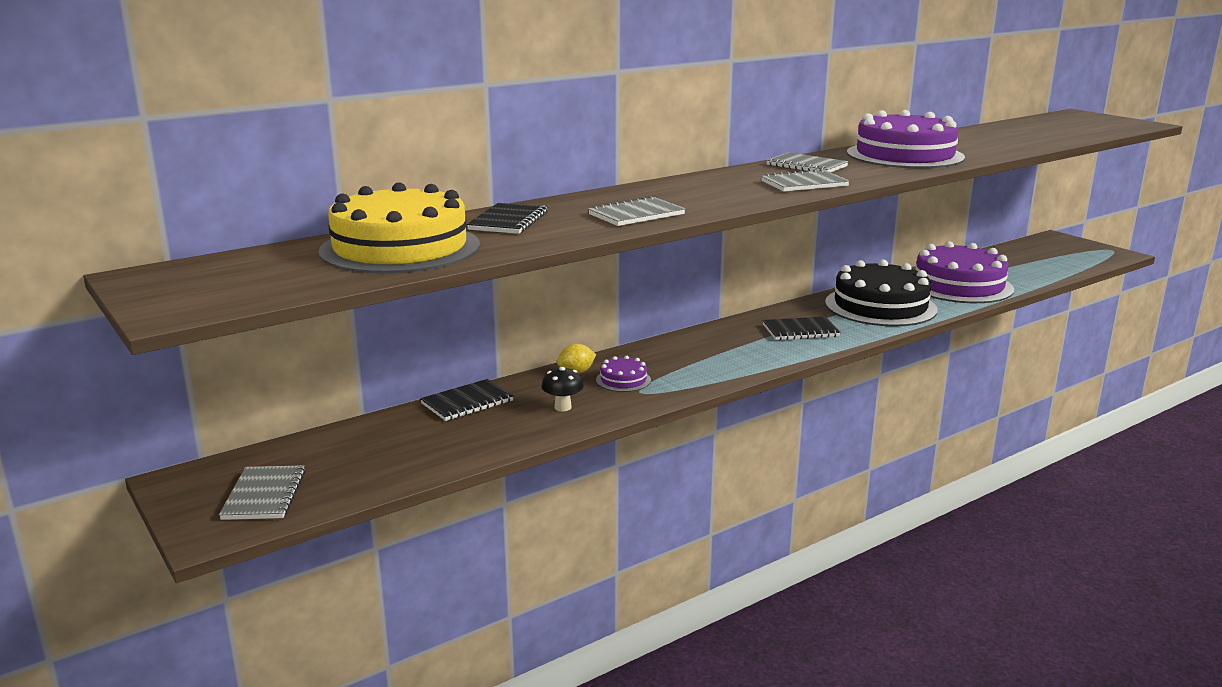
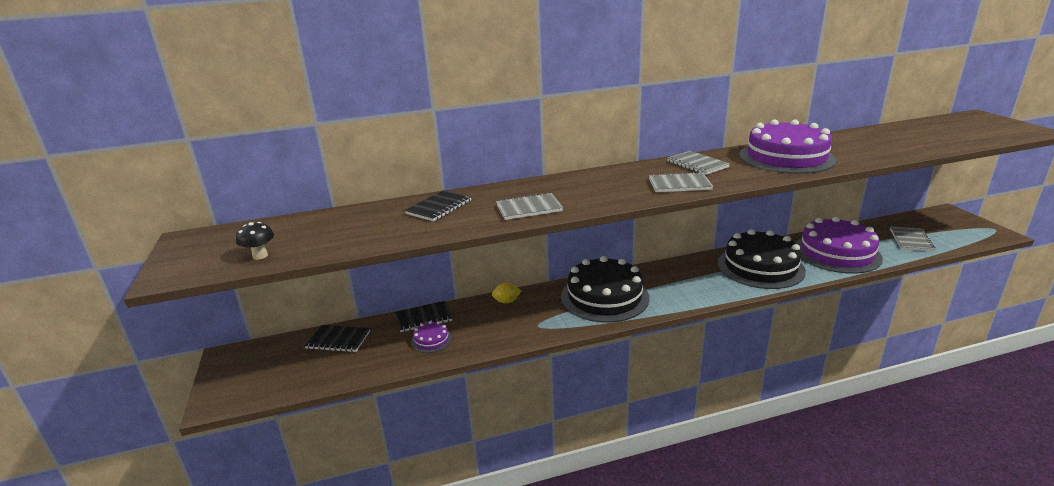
camera: 20 degrees right, 5 degrees up
(264, 495) = (263, 376): grey notebook -> grey notebook (911, 240)
(400, 248) = (349, 228): yellow cake -> none
(563, 407) = (479, 332): black mushroom -> black mushroom (260, 256)
(623, 380) = (533, 313): purple cake -> purple cake (431, 340)
(707, 354) = (604, 297): none -> black cake
(800, 331) = (685, 283): black notebook -> black notebook (338, 340)

